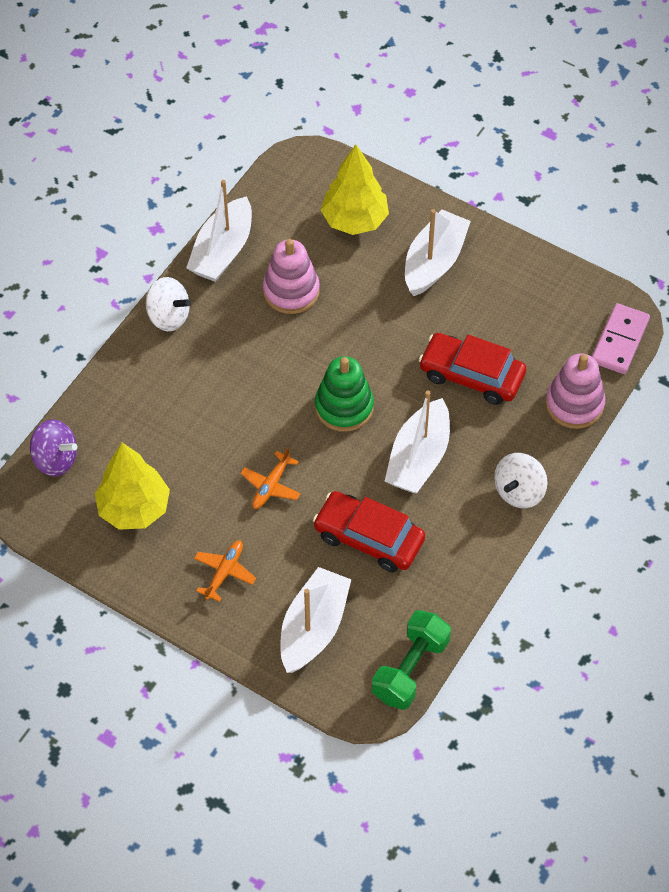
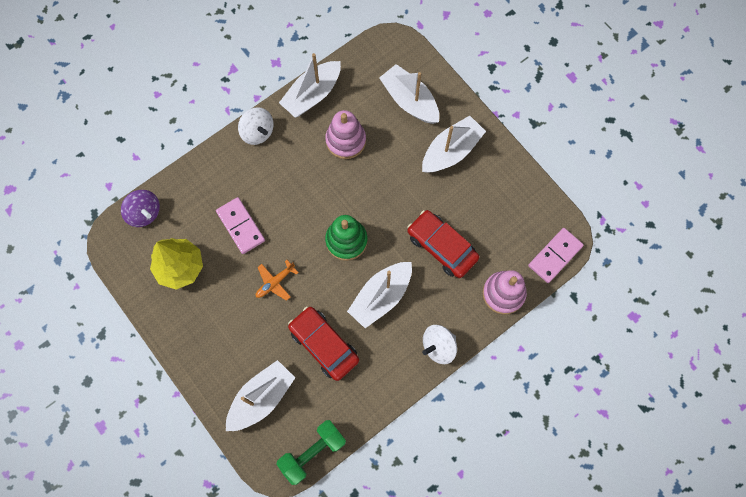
camera: 20 degrees right, 15 degrees up
(195, 434) = (241, 226): none -> pink domino
(224, 572) = (220, 335): orange plane -> none
(354, 220) = (410, 101): yellow tree -> white boat

